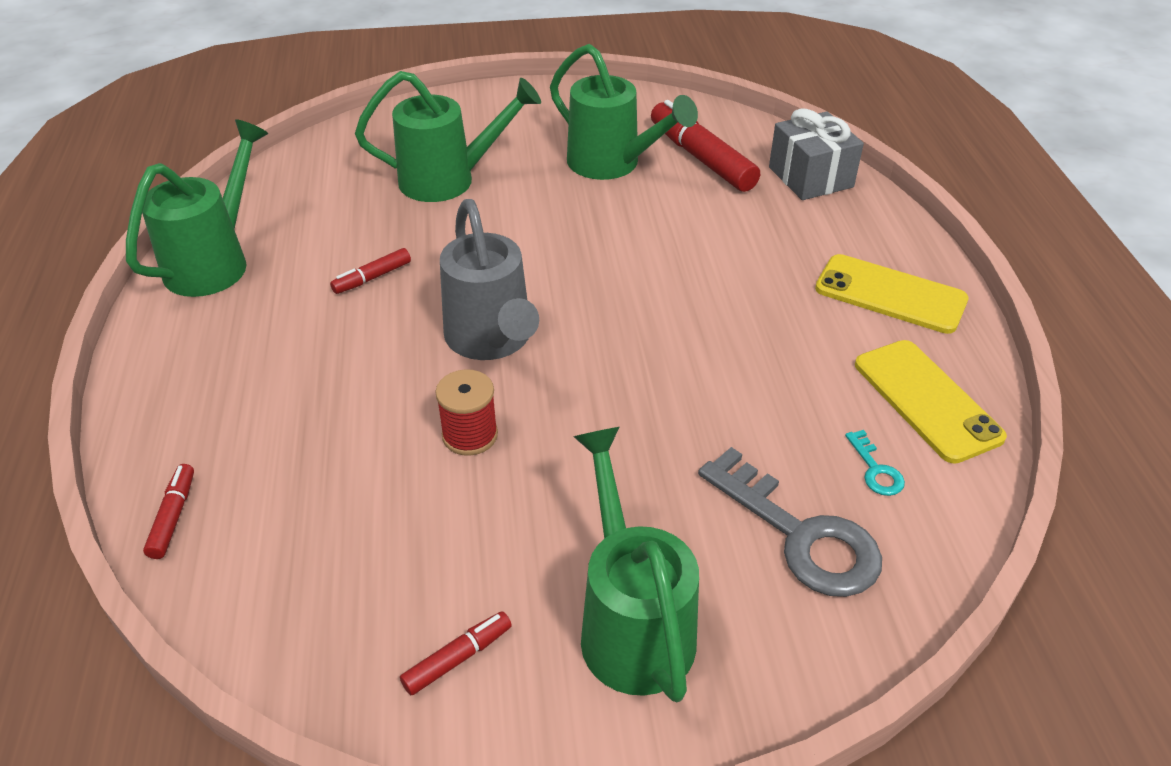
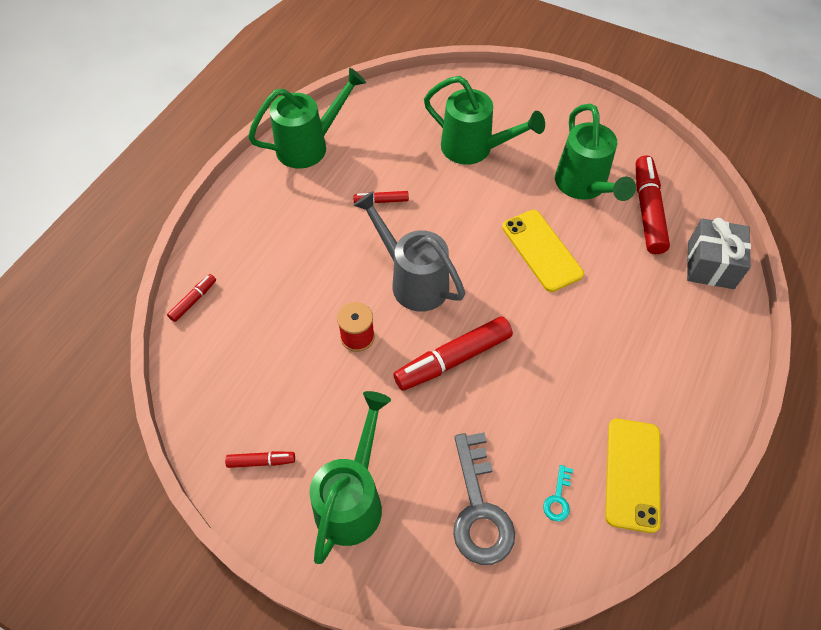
camera: 35 degrees right, 15 degrees up
(491, 340) = (413, 281): grey watering can -> grey watering can turned 120 degrees clockwise
(618, 396) = (453, 359): none -> red marker
(890, 294) = (680, 386): yellow phone -> yellow phone (541, 250)

